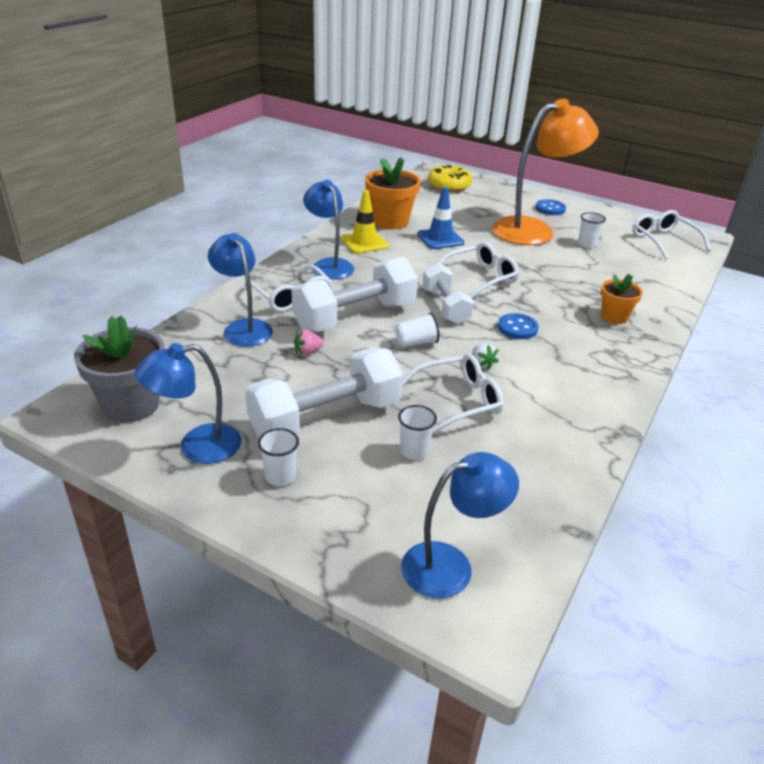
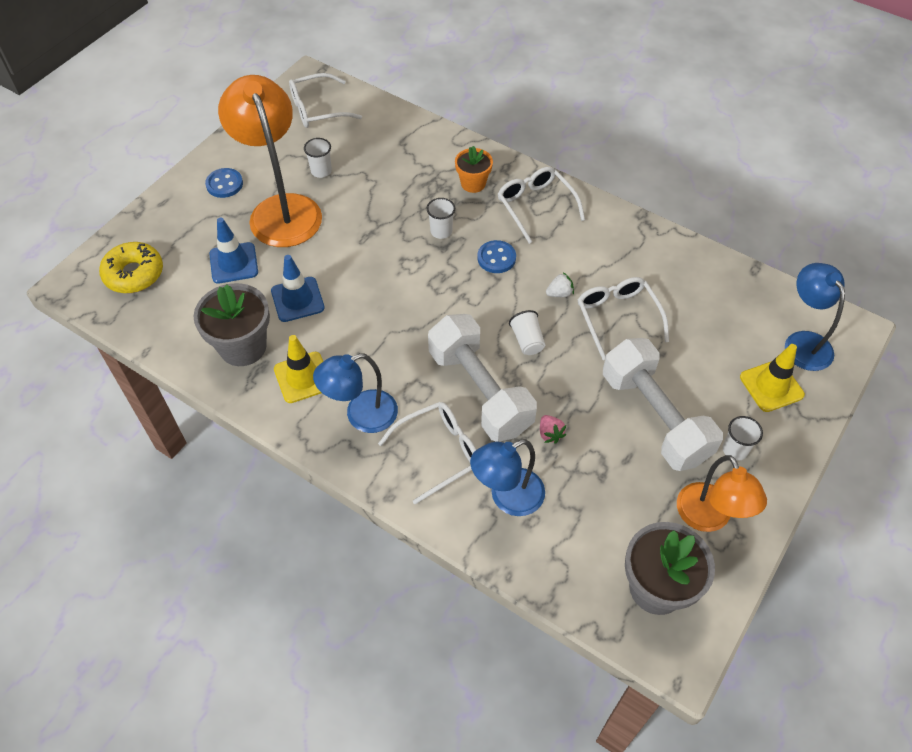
camera: 85 degrees left, 20 degrees up
(197, 446) = (708, 518): blue lamp -> orange lamp
(373, 521) = (771, 386): none -> yellow traffic cone
(390, 221) = (243, 347): orange flower pot -> grey flower pot
(414, 451) = (688, 354): white cup -> white cup (441, 231)
(445, 306) = (457, 310): white dumbbell -> none
(470, 215) = (234, 263): none -> blue traffic cone
(480, 278) = (396, 274): white glasses -> white glasses (536, 206)

